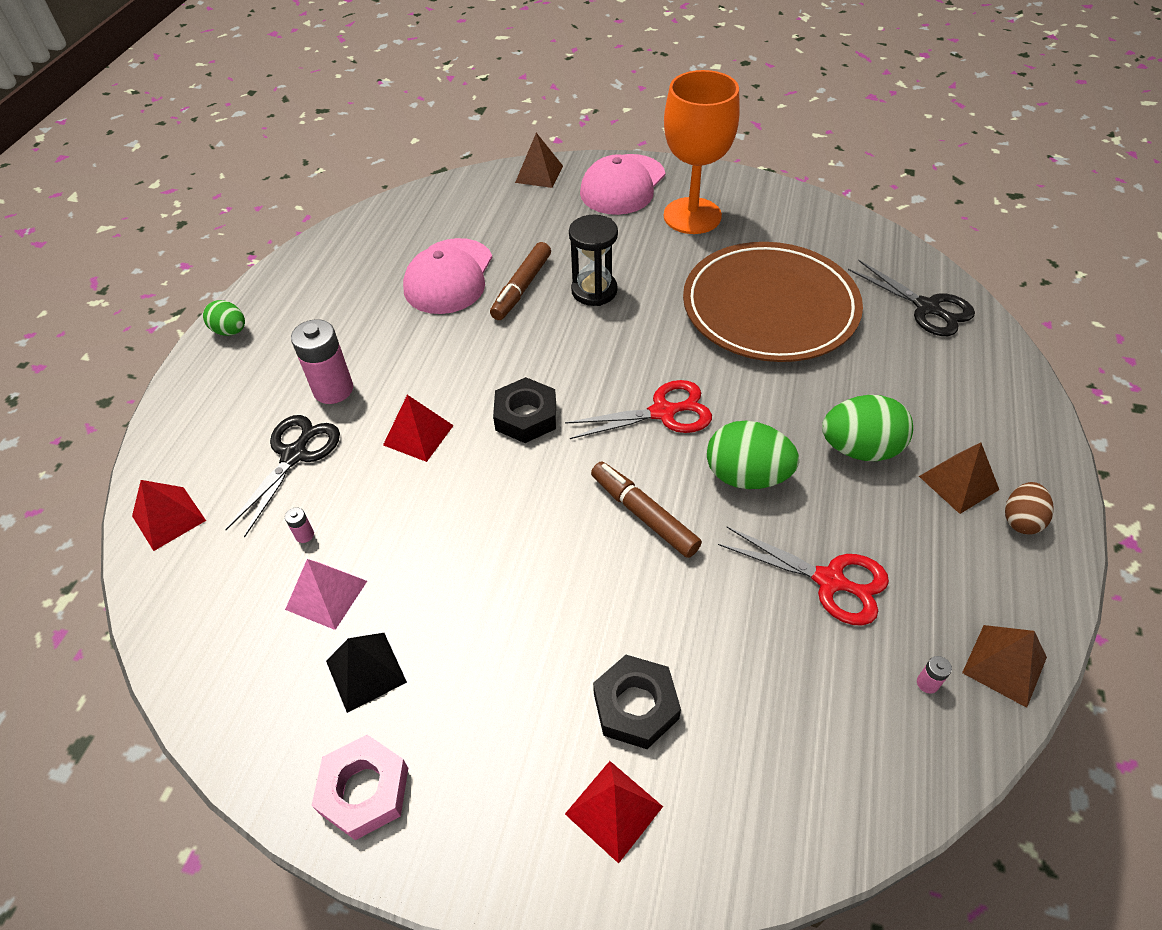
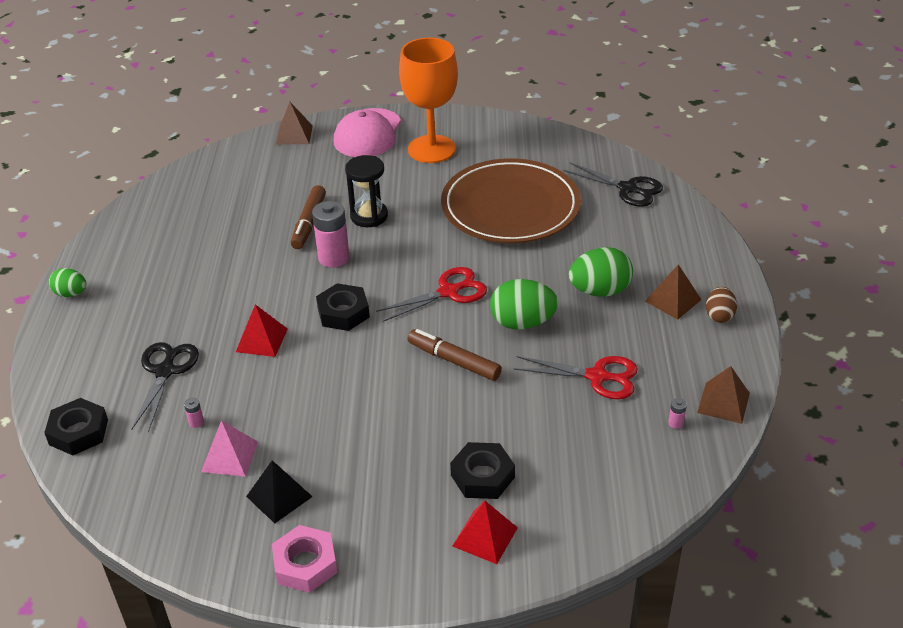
camera: 15 degrees left, 10 degrees down
(169, 518) = (78, 432): red pyramid -> black nut
(333, 389) = (179, 321): pink battery -> pink battery (334, 258)
(449, 277) = (245, 224): pink cap -> none

